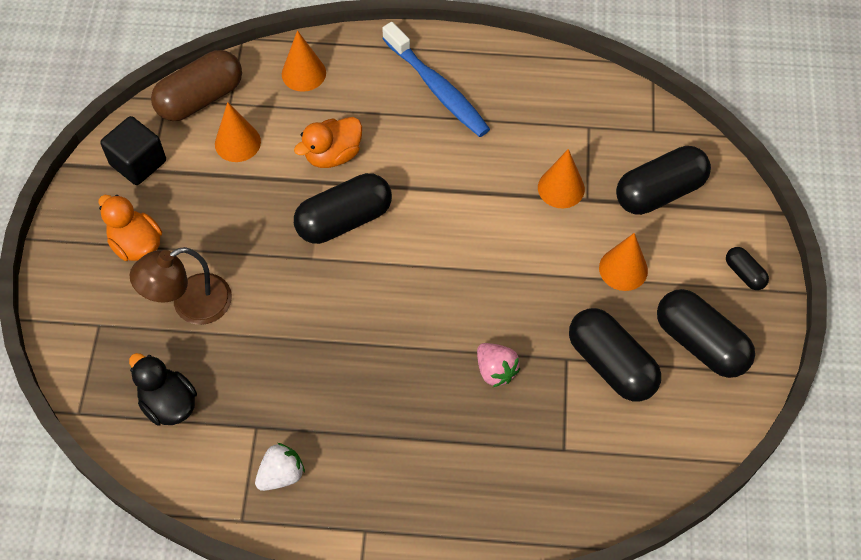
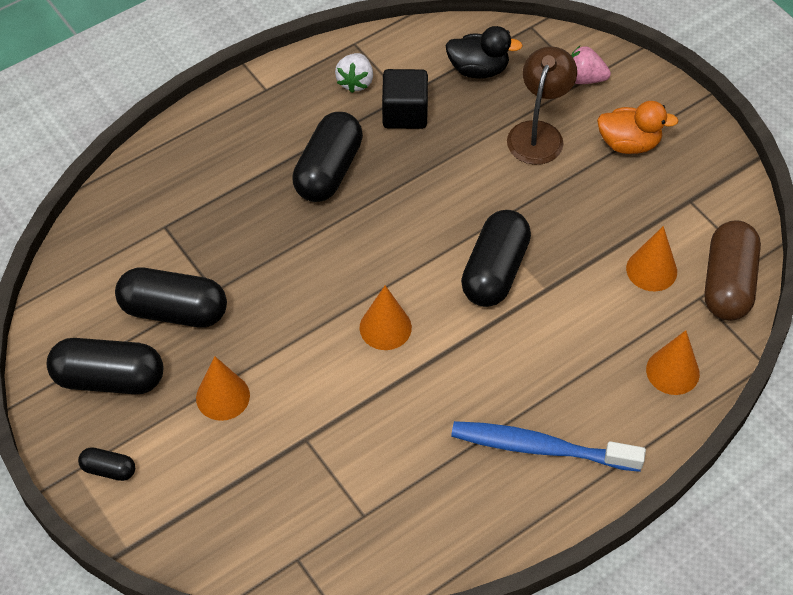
camera: 140 degrees right, 5 degrees down
(138, 163) = (706, 198): black cube -> black cube (405, 113)
(333, 155) = (563, 317): orange duck -> none
(495, 370) = (263, 244): pink strawberry -> pink strawberry (584, 78)
(561, 188) = (338, 432): orange cone -> orange cone (385, 327)
(659, 192) = (243, 495): black capsule -> black capsule (328, 170)

